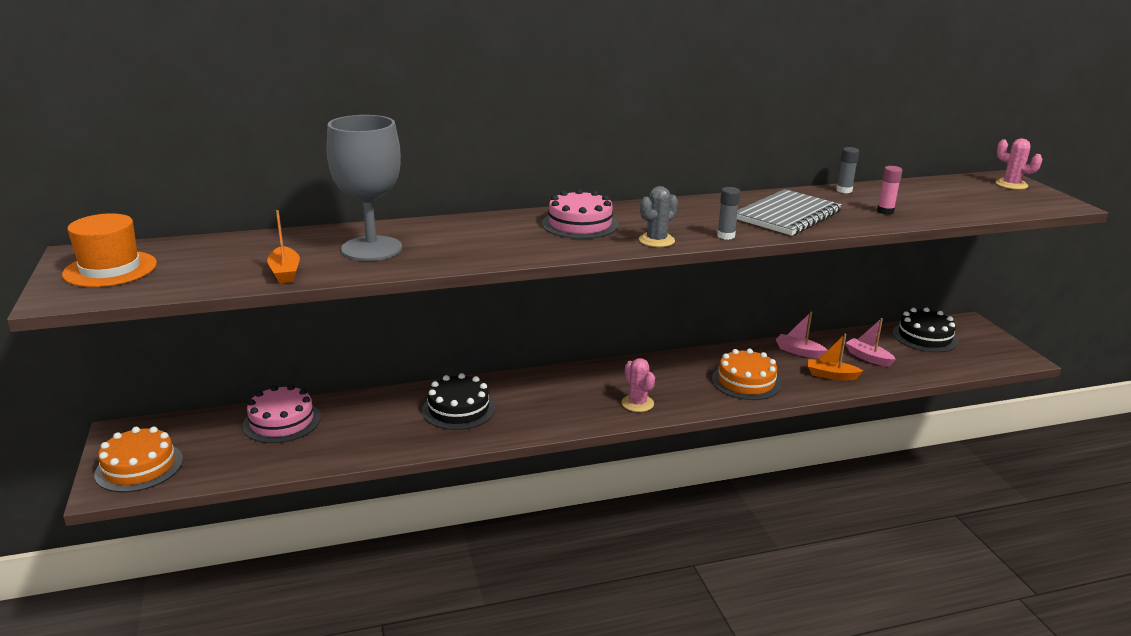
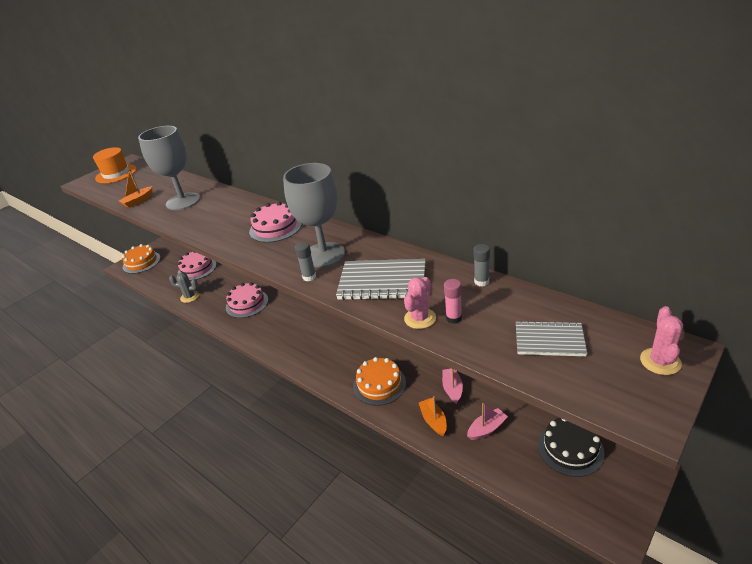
camera: 60 degrees right, 10 degrees up
(458, 409) = (247, 303): black cake -> pink cake
(637, 403) = (307, 355): pink cactus -> pink cactus (420, 318)
(656, 240) = (274, 259): grey cactus -> grey cactus (190, 297)
(691, 221) = (324, 255): none -> grey goblet
(868, 358) = (487, 429): pink boat -> pink boat turned 45 degrees clockwise
(954, 198) = (549, 340): none -> grey notebook

